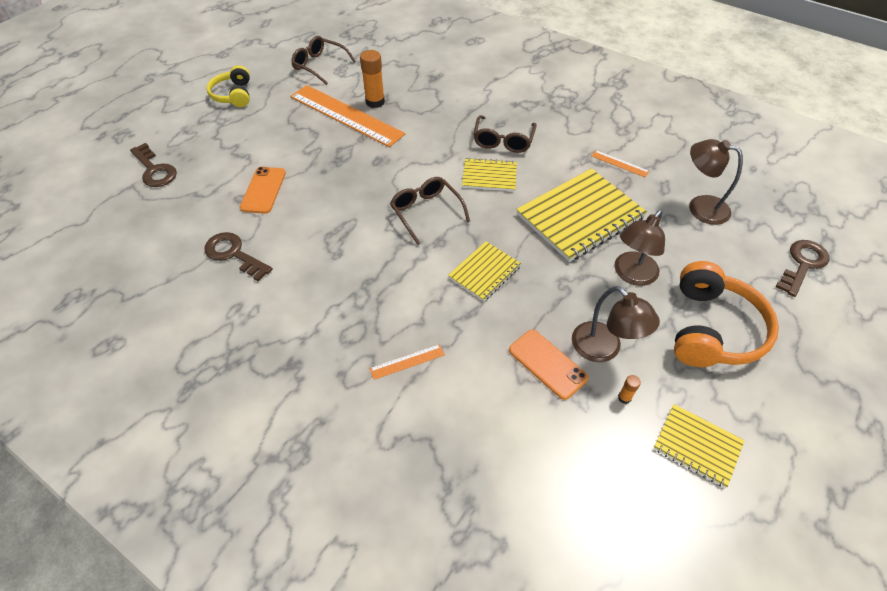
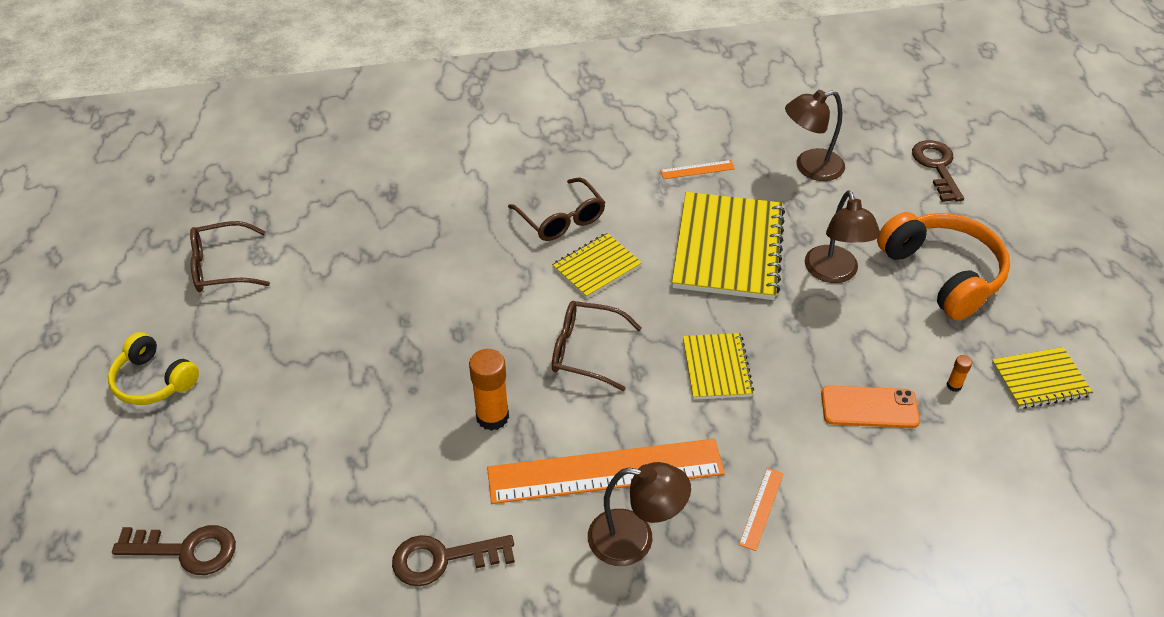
camera: 45 degrees left, 5 degrees down
(263, 190) = (372, 464): orange phone -> none
(346, 115) = (346, 307): orange ruler -> orange ruler (605, 472)
(375, 102) = (360, 267): orange glue stick -> orange glue stick (492, 417)
(603, 349) = (893, 358): brown lamp -> brown lamp (635, 539)

